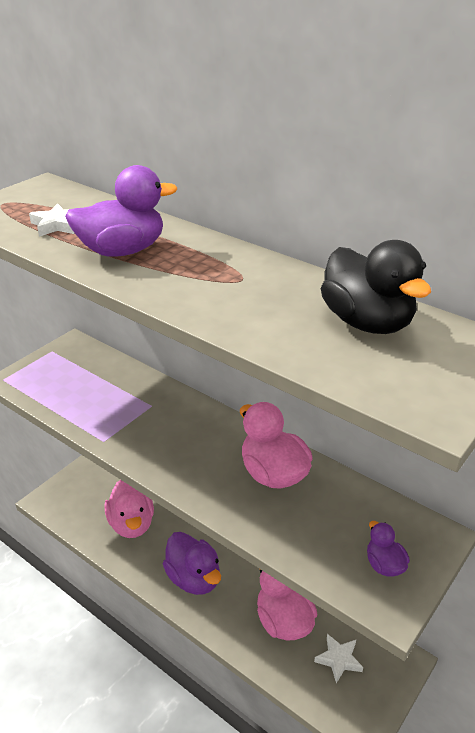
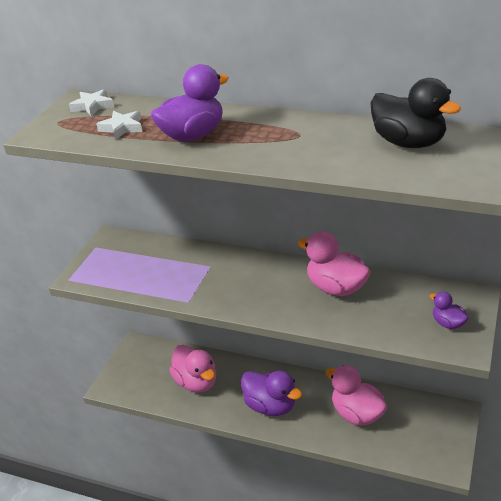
camera: 15 degrees left, 0 degrees up
(338, 659) = (411, 426): white star -> white star (92, 106)

